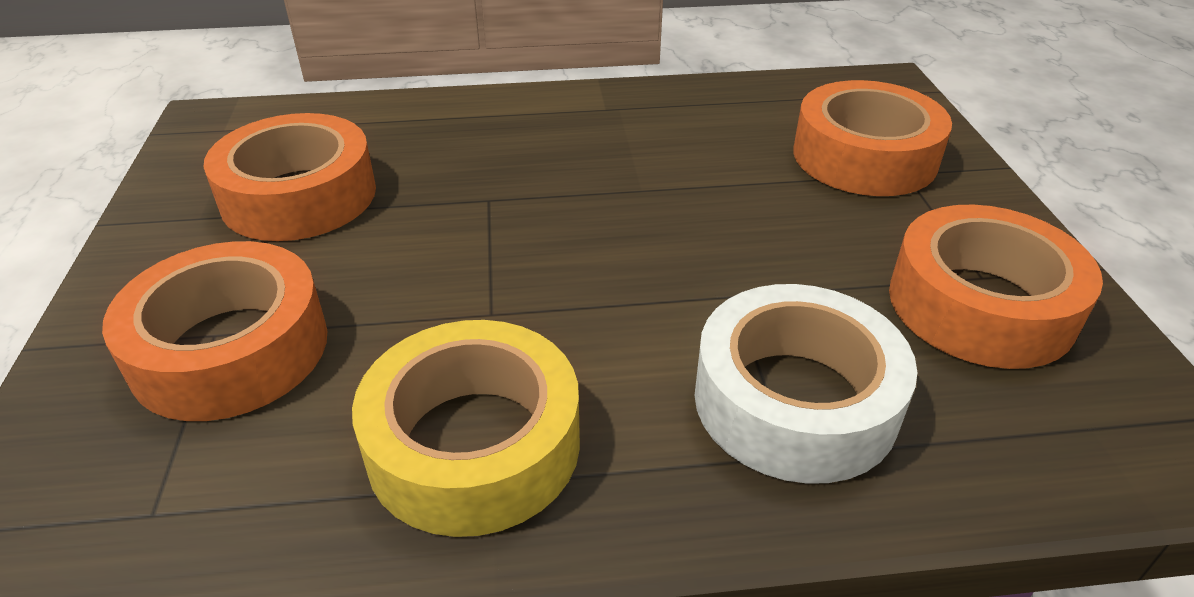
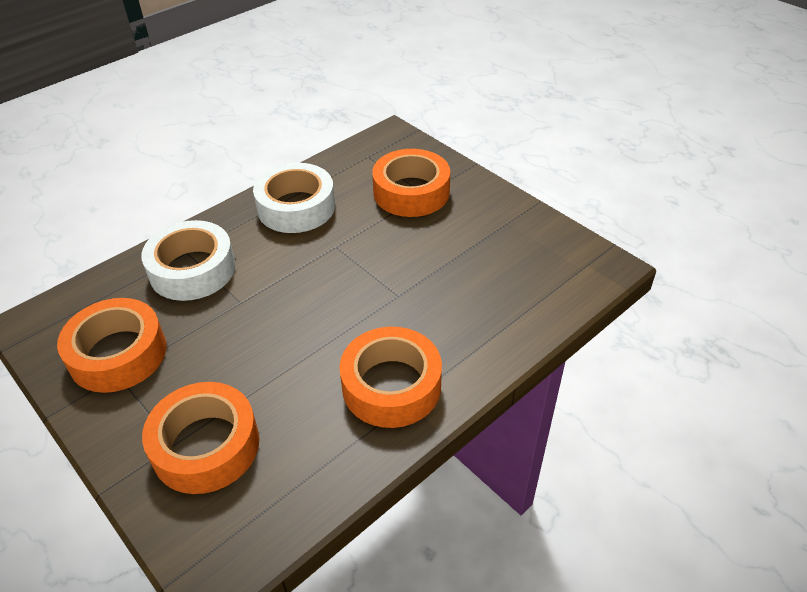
camera: 145 degrees right, 5 degrees up
(299, 195) = (485, 251): orange tape -> orange tape (391, 386)
(474, 444) = (296, 207): yellow tape -> white tape

